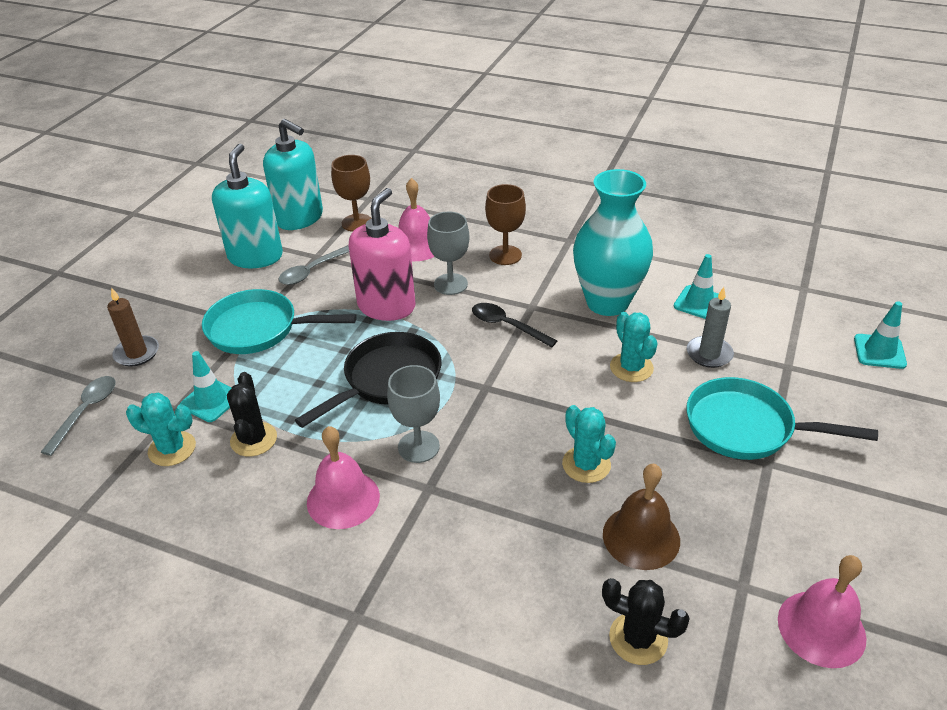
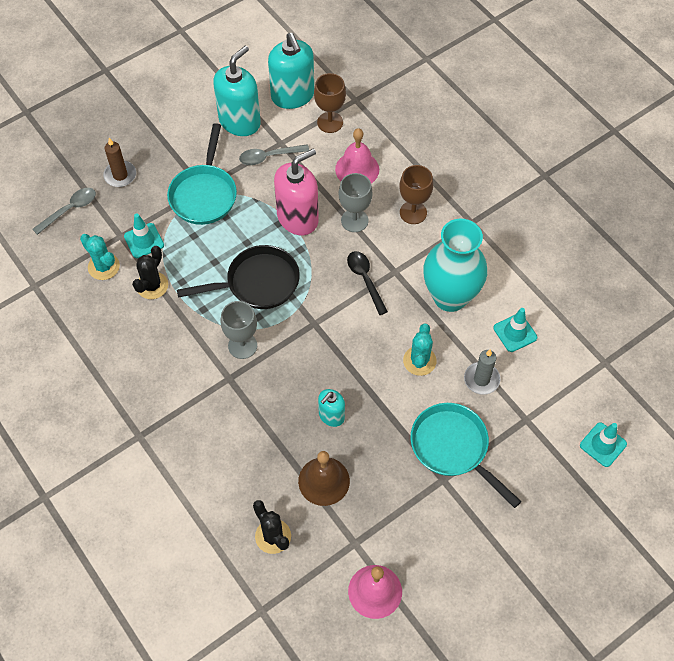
camera: 30 degrees right, 20 degrees up
(259, 329) = (204, 194): turquoise pan -> turquoise pan turned 120 degrees counterclockwise
(343, 499) = (177, 358): pink bell -> none
(586, 464) = (331, 416): turquoise cactus -> turquoise soap dispenser

